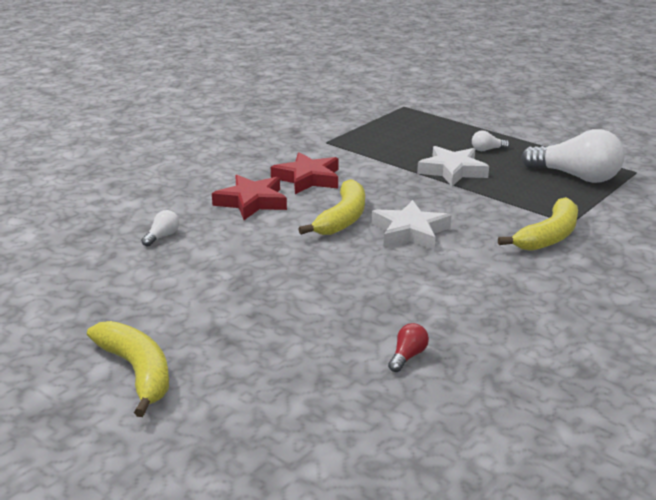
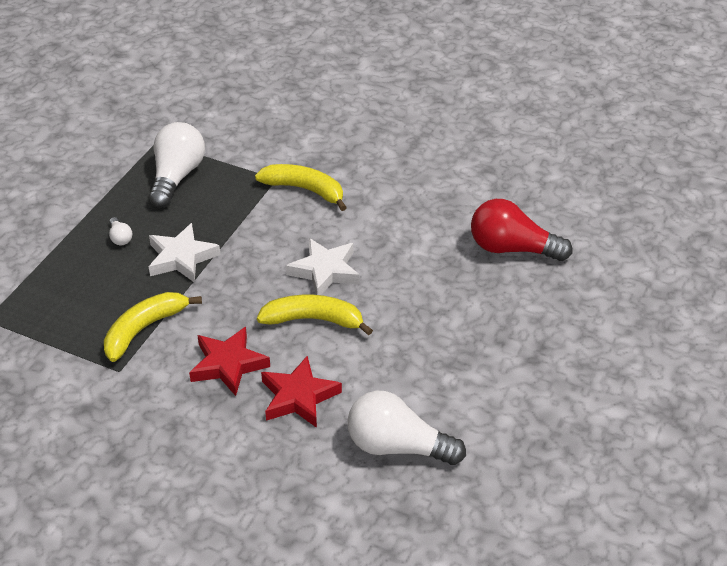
camera: 105 degrees left, 15 degrees up
(137, 371) = (605, 388): yellow banana -> yellow banana (144, 329)
(162, 236) = (398, 446): white light bulb -> white light bulb, size x2.37
(407, 356) = (512, 249): red light bulb -> red light bulb, size x2.37

